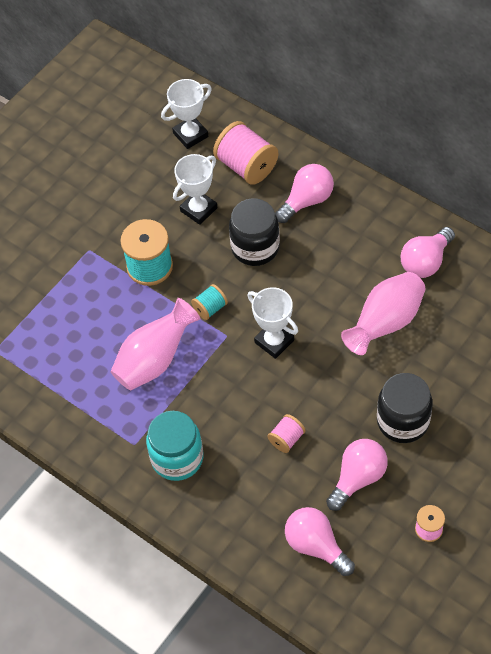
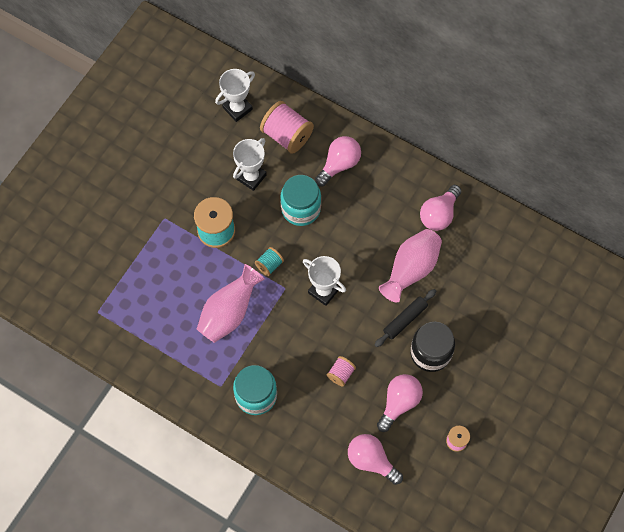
camera: 10 degrees left, 10 degrees up
(255, 247) = (301, 209): black jar -> turquoise jar
(373, 380) = (405, 319): none -> black rolling pin

